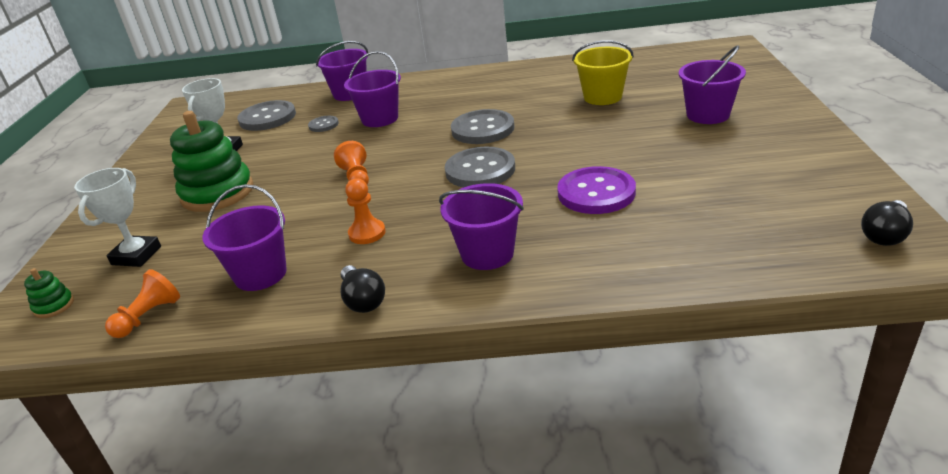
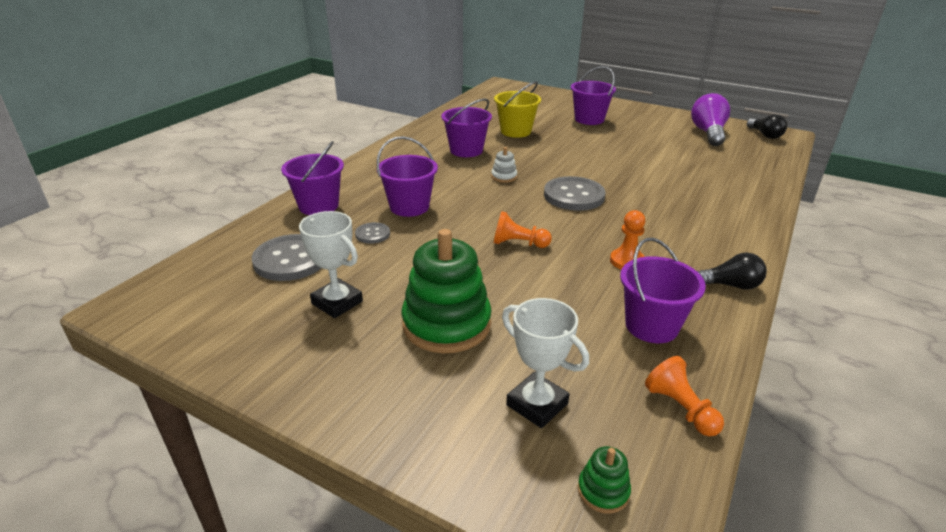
camera: 65 degrees left, 0 degrees up
(482, 129) = (504, 177): grey button -> white stacking toy
(487, 254) = (701, 225): purple bucket -> purple bucket (466, 150)
(596, 193) = (654, 174): purple button -> none
(803, 191) = (708, 133): none -> purple light bulb

